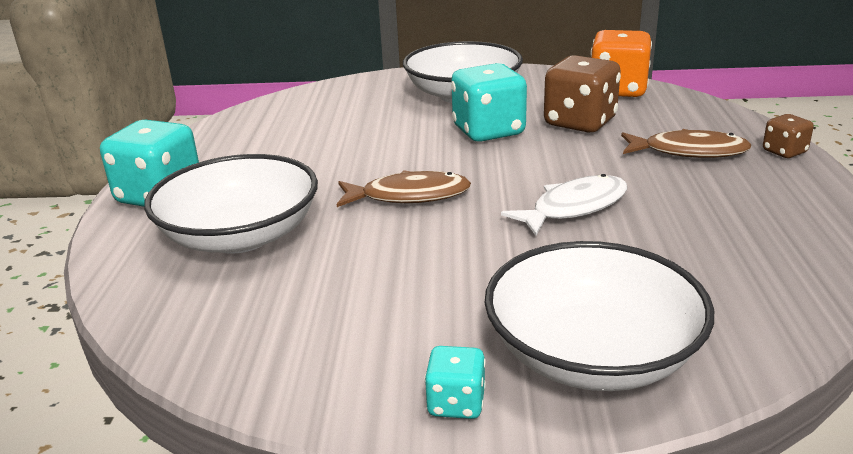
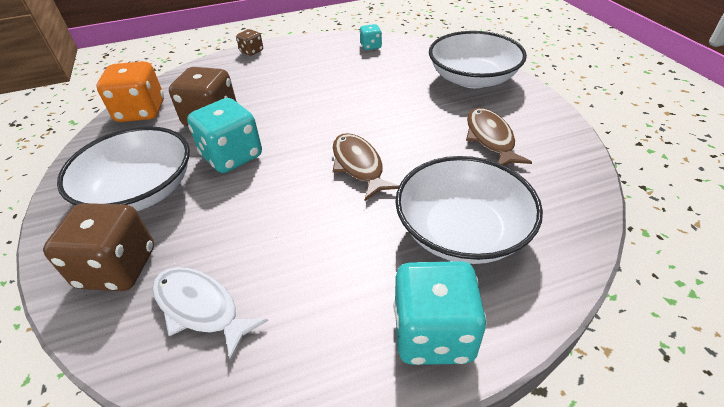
camera: 110 degrees left, 15 degrees up
(370, 92) = (118, 268): none -> brown dice
(456, 403) = (532, 101): turquoise dice -> turquoise dice (371, 46)
(574, 208) = (345, 101): white fish -> white fish (200, 308)
(689, 151) = (257, 76): brown fish -> brown fish (490, 138)

